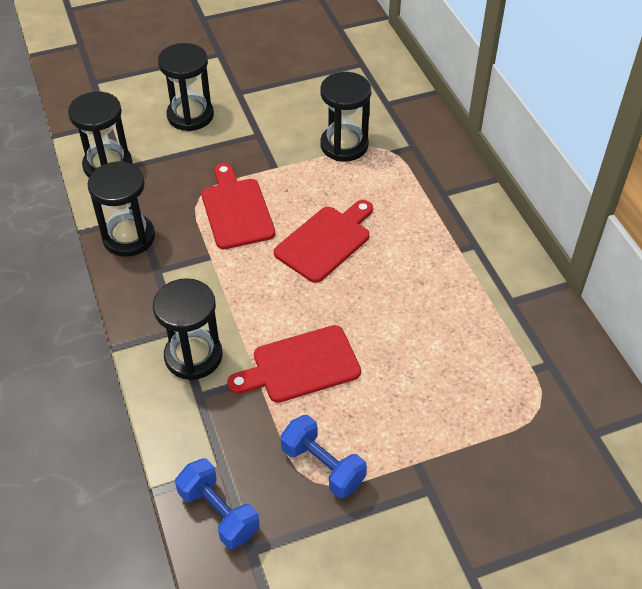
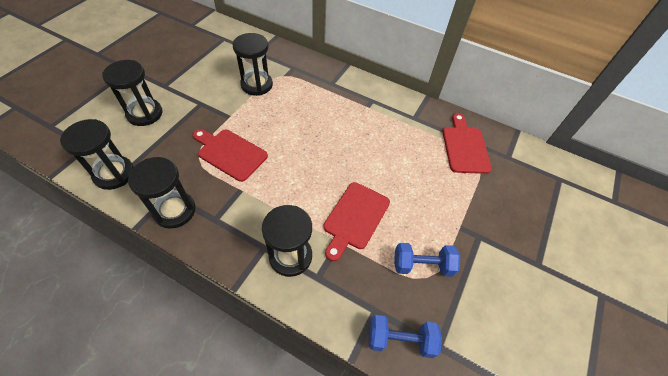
camera: 45 degrees left, 5 degrees up
(326, 241) = (298, 141): red cutting board -> red cutting board (465, 147)

